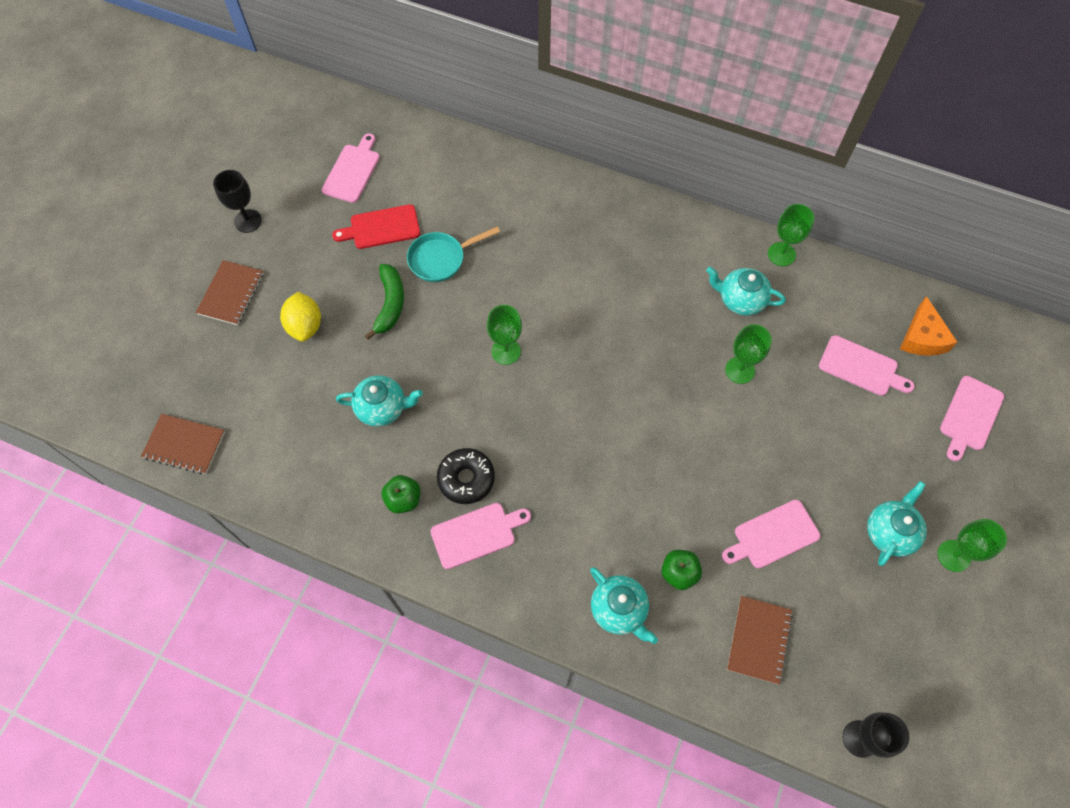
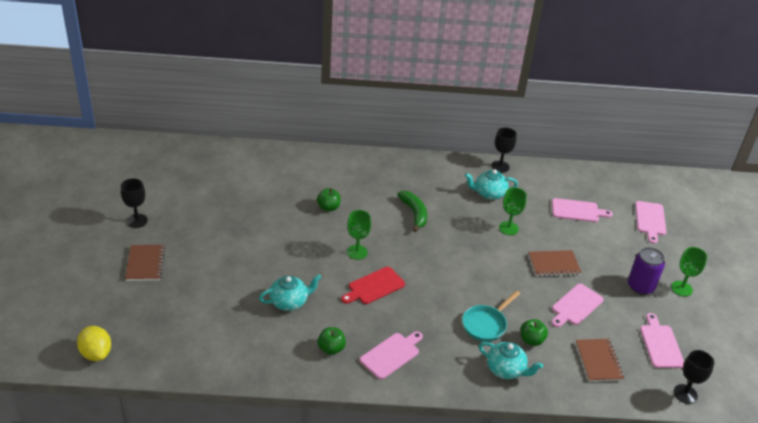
camera: 25 degrees left, 25 degrees down
(184, 444) = (153, 358): brown notebook -> brown notebook (554, 264)
(305, 326) = (210, 269): yellow lemon -> yellow lemon (96, 353)
(352, 171) = (200, 179): pink cutting board -> pink cutting board (660, 344)
(381, 228) = (236, 205): red cutting board -> red cutting board (374, 286)
(390, 304) = (264, 244): green banana -> green banana (414, 213)
(441, 259) = (287, 213): turquoise pan -> turquoise pan (486, 324)
(466, 479) = (368, 326): black donut -> none
(500, 264) = (328, 207): none -> green apple
(781, 254) = (500, 166): green goblet -> black goblet
(890, 532) = (640, 286): turquoise teapot -> purple can
(922, 337) = (602, 189): orange cheese -> none

